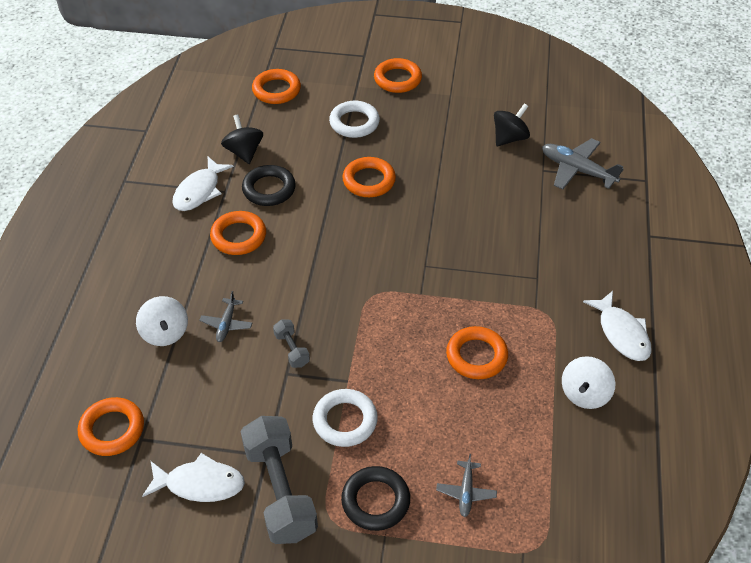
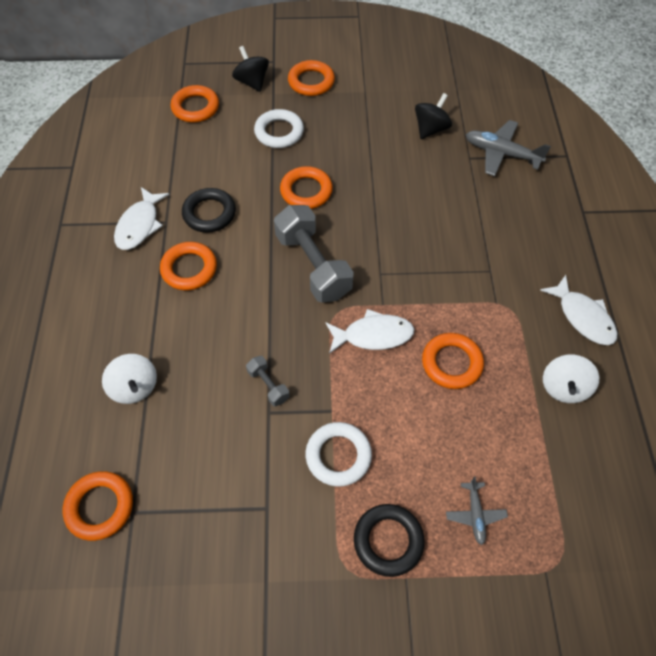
camera: 10 degrees left, 10 degrees up
(200, 484) = (205, 553): white fish -> white fish (373, 335)
(226, 324) = (196, 367): grey plane -> none
(244, 152) = (176, 177): black spinning top -> black spinning top (252, 82)
(280, 491) = (289, 547): grey dumbbell -> grey dumbbell (313, 265)

